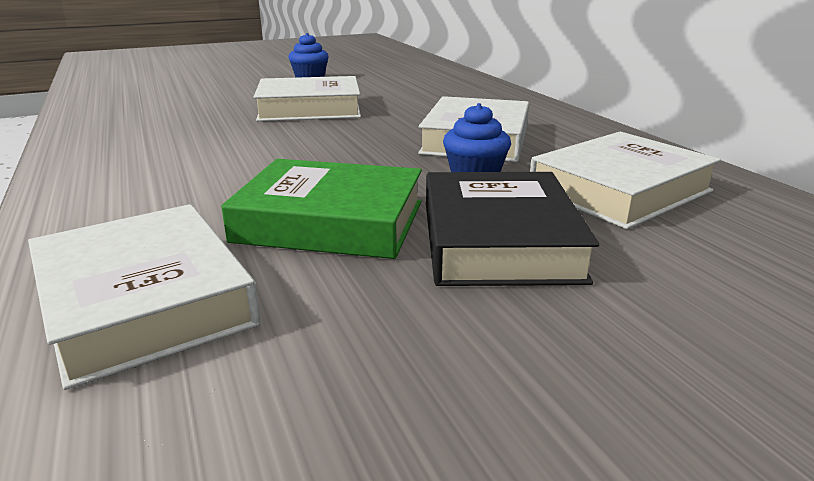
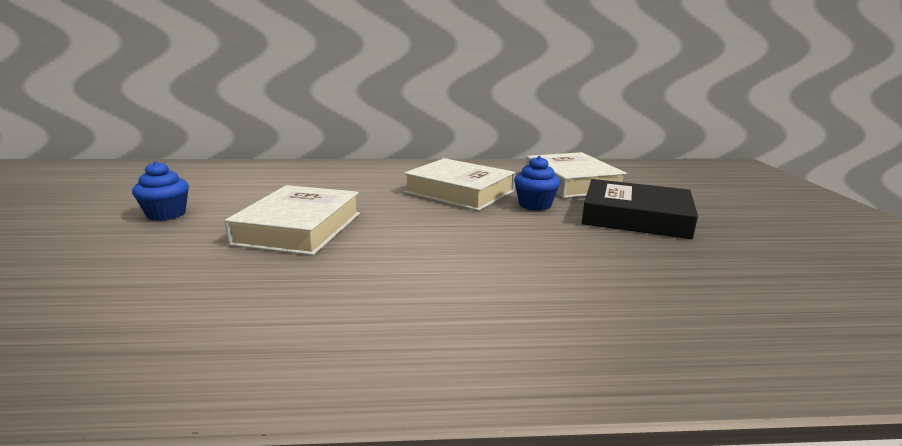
camera: 70 degrees left, 5 degrees down
(144, 301) = (732, 324): white book -> none
(330, 221) = (600, 253): green book -> none

